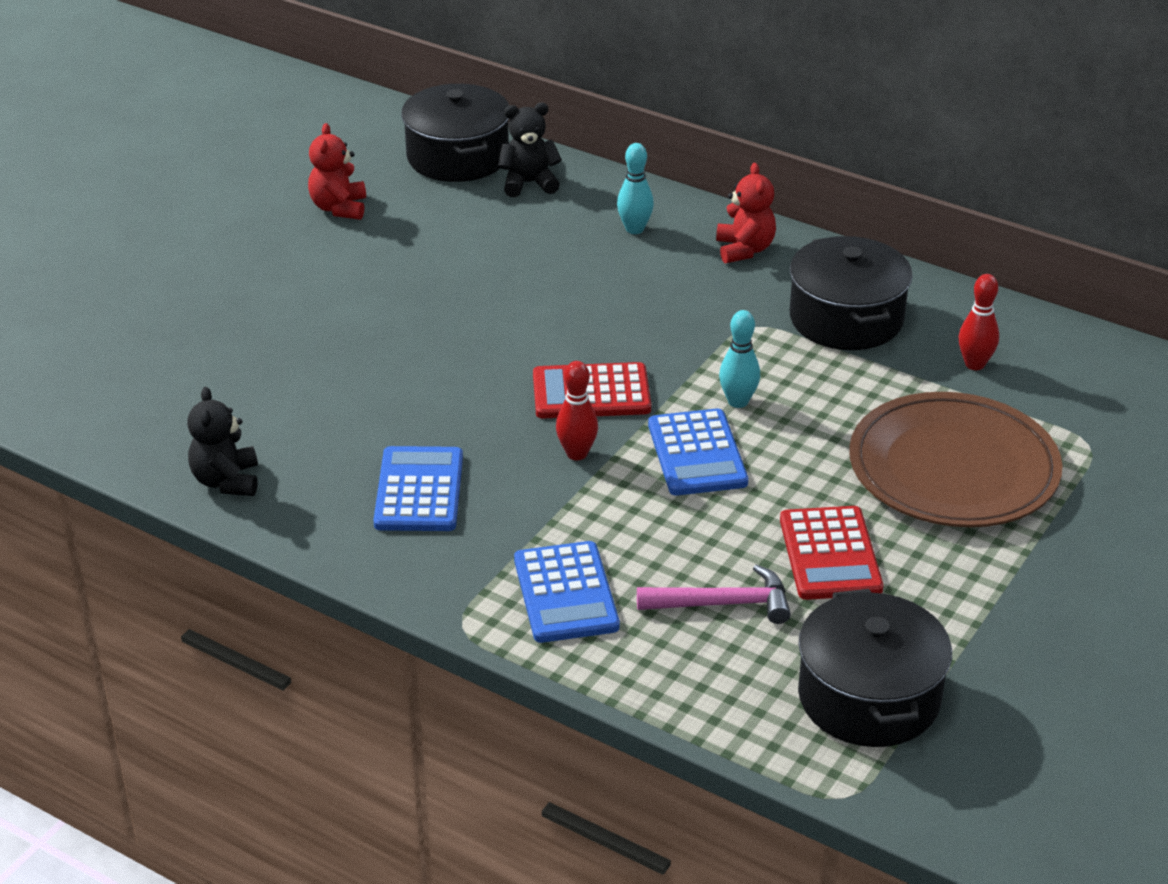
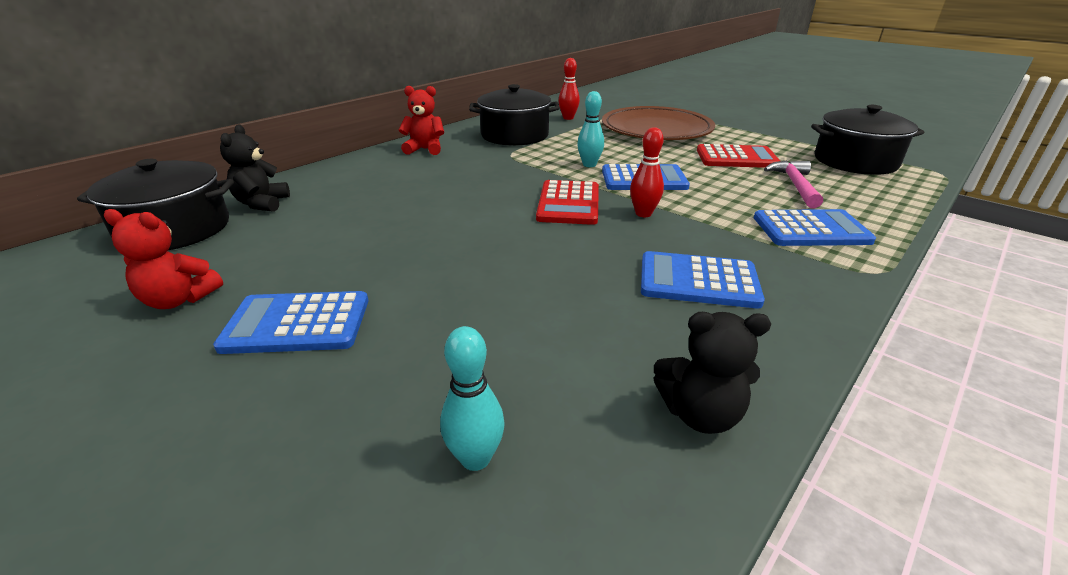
camera: 80 degrees left, 5 degrees down
(314, 274) = (297, 324): none -> blue calculator
(634, 229) = (370, 175): turquoise bowling pin -> turquoise bowling pin (475, 458)

